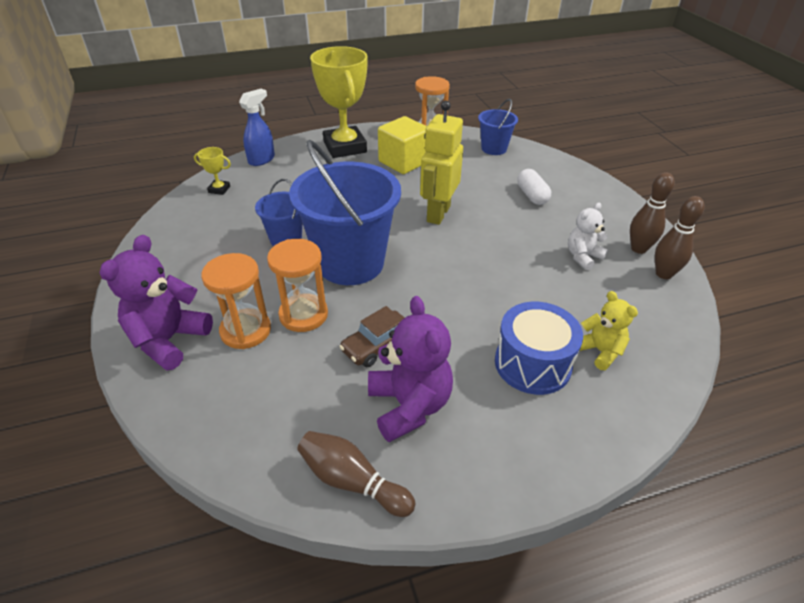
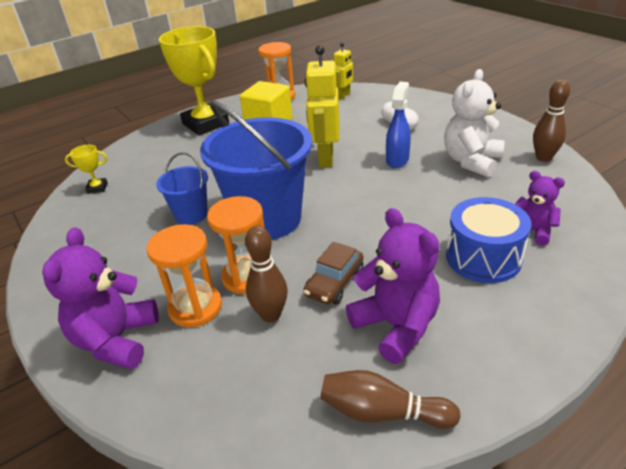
camera: 15 degrees left, 5 degrees down
(262, 159) = (128, 152): blue spray bottle -> blue spray bottle (397, 160)
(494, 148) = (343, 96): blue bucket -> yellow robot
(583, 257) = (471, 161): white teddy bear -> white teddy bear, size x1.67
(600, 351) = (532, 231): yellow teddy bear -> purple teddy bear
(638, 249) = (512, 144): brown bowling pin -> brown bowling pin (270, 315)

